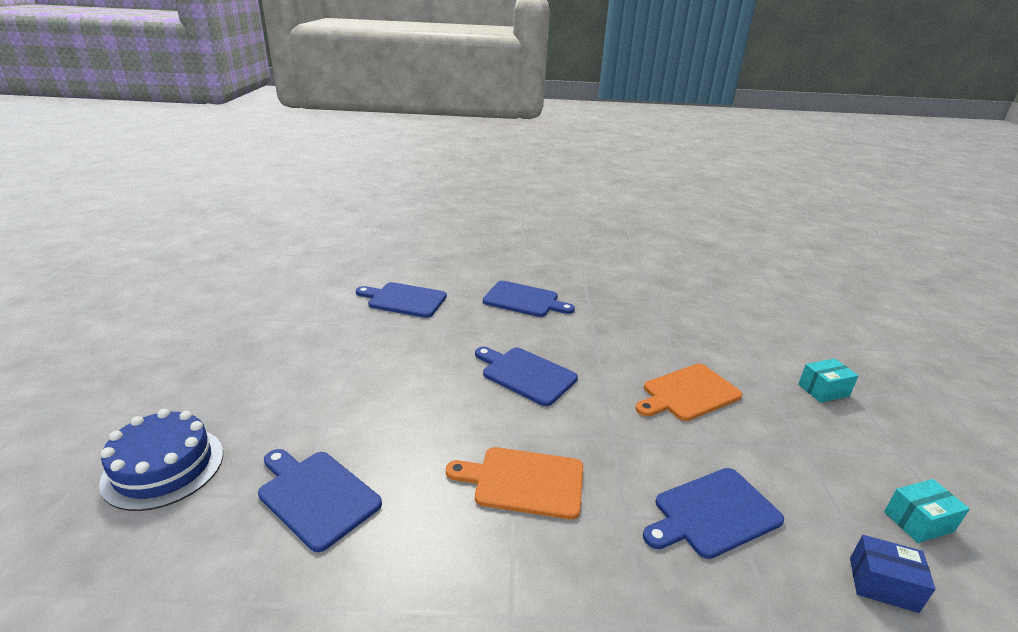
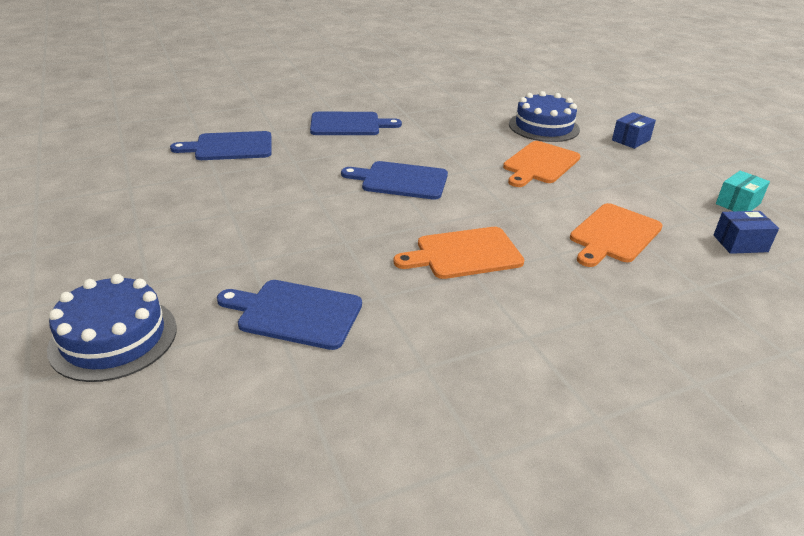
camera: 25 degrees left, 5 degrees up
(713, 513) = (614, 235): blue cutting board -> orange cutting board
(725, 348) = (543, 127): none -> blue cake
(823, 390) = (631, 140): turquoise box -> blue box

